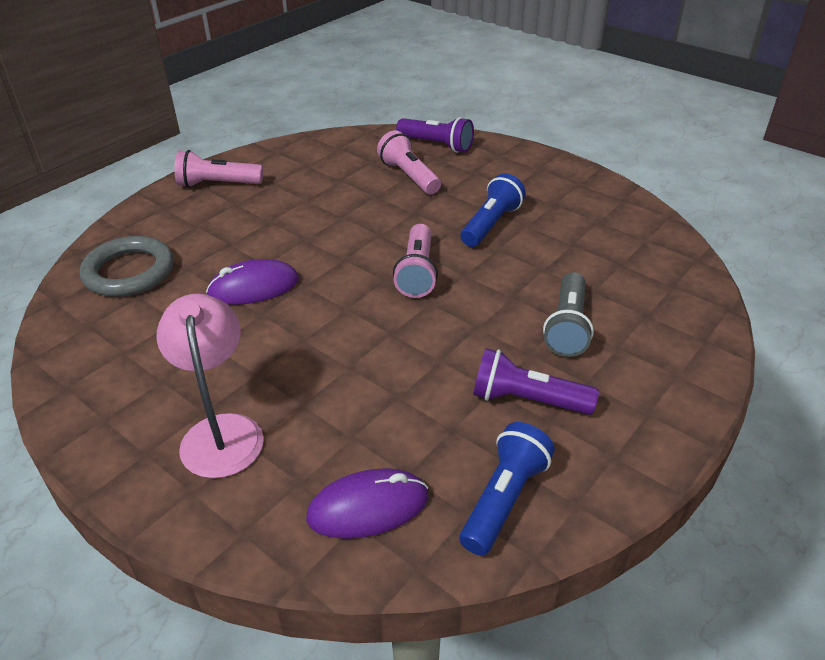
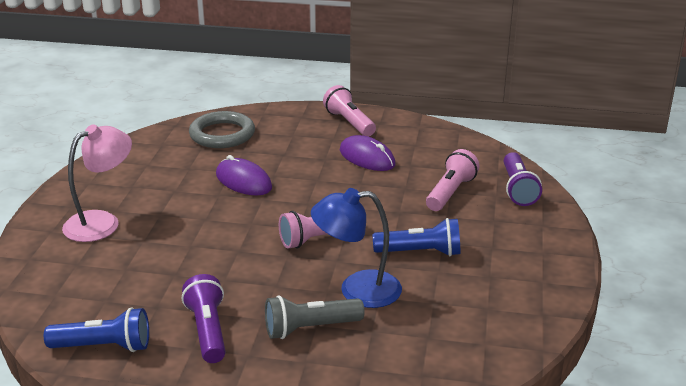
camera: 60 degrees right, 10 degrees down
(368, 507) = (69, 295): purple mouse -> purple mouse (367, 158)
(524, 278) = (357, 290): none -> blue lamp

